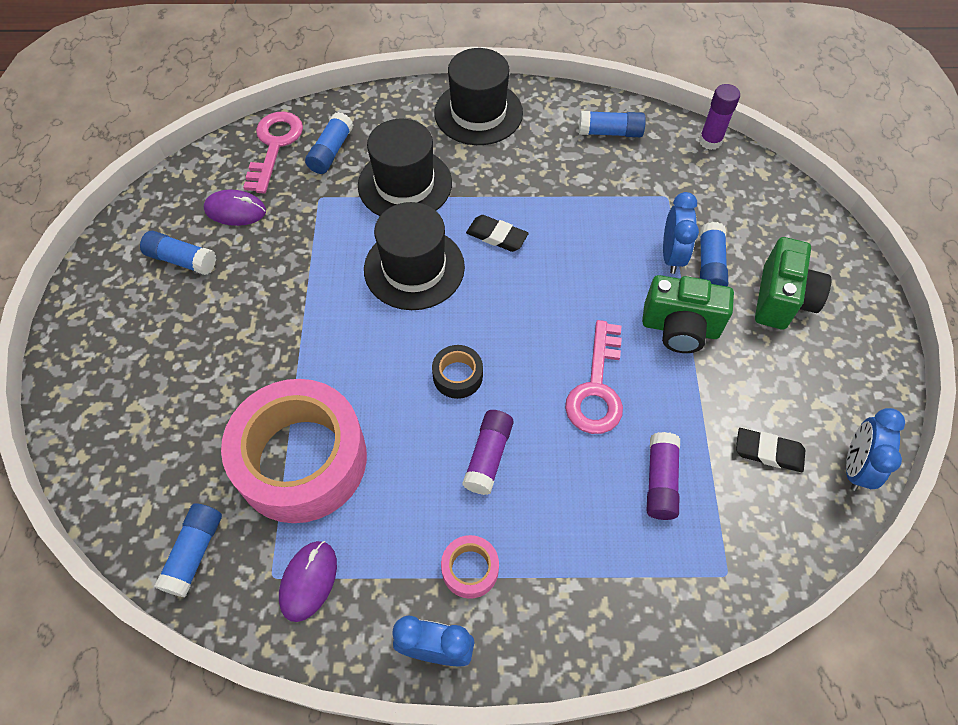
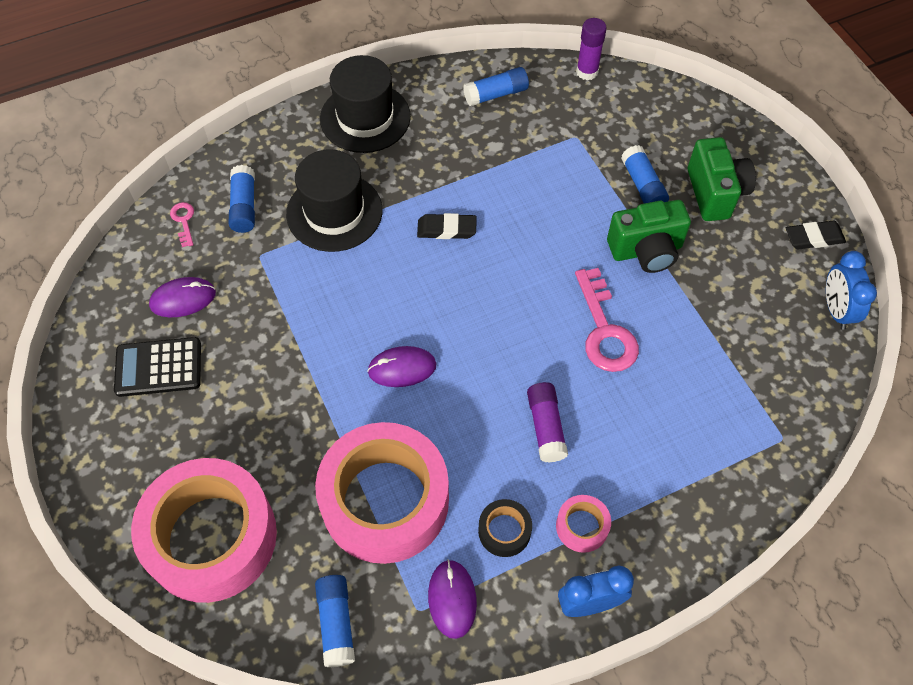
camera: 25 degrees left, 0 degrees up
(137, 425) = (211, 537): none -> pink tape
(182, 260) = (158, 367): blue glue stick -> black calculator
(274, 145) = (183, 221): pink key -> pink key, size x0.49
(385, 345) = (402, 368): none -> purple mouse
(414, 268) = (388, 288): black hat -> none
(457, 376) = (481, 369): black tape -> black tape (504, 531)
(660, 481) = (695, 386): purple glue stick -> none
(671, 256) = (607, 189): blue clock -> none
(768, 452) = (766, 326): black eraser -> black eraser (814, 238)

